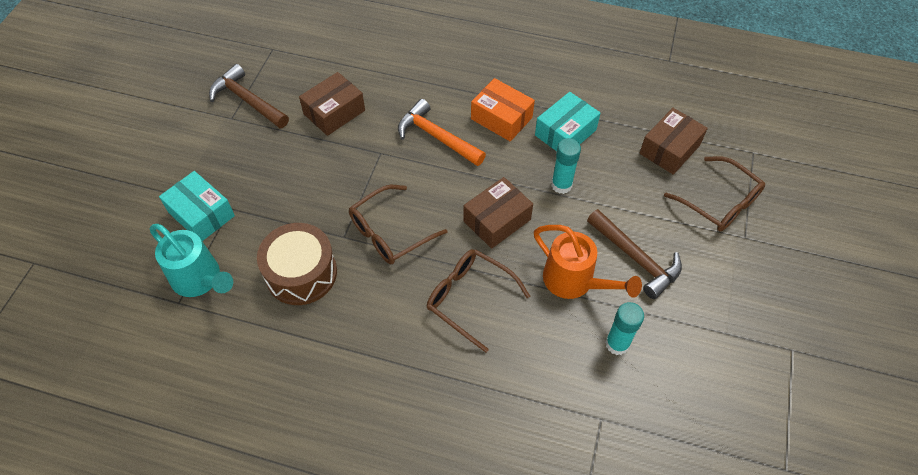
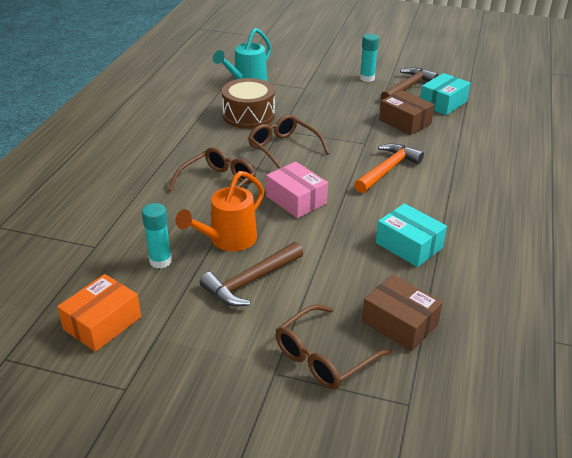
camera: 90 degrees right, 20 degrees down
(201, 214) = (299, 79): turquoise box -> turquoise box (443, 103)
(497, 220) = (296, 200): brown box -> pink box
(501, 118) = (419, 205): orange box -> orange box (102, 323)
(561, 185) = (339, 239): turquoise glue stick -> turquoise glue stick (367, 78)

